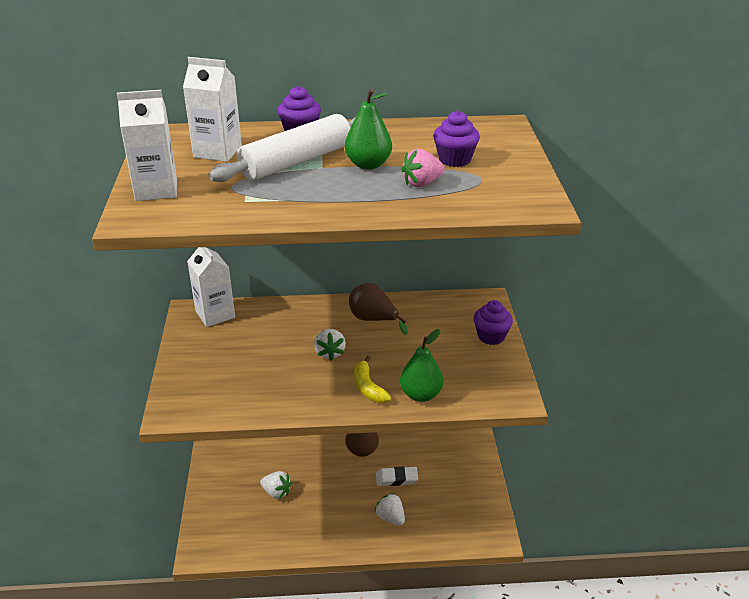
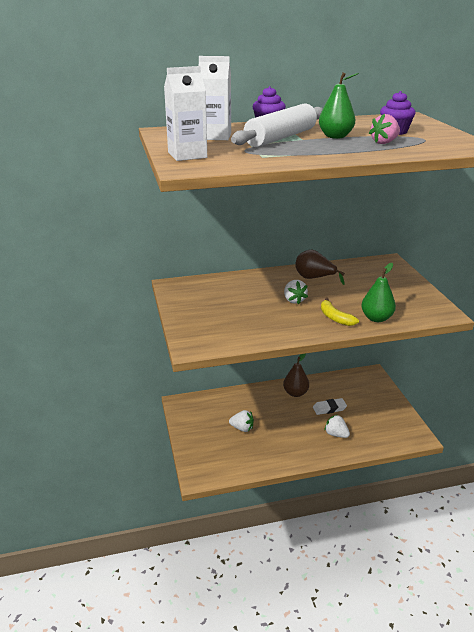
camera: 10 degrees left, 5 degrees down
(215, 314) = (192, 285): white carton -> none
(491, 336) = (405, 280): purple cupcake -> none

